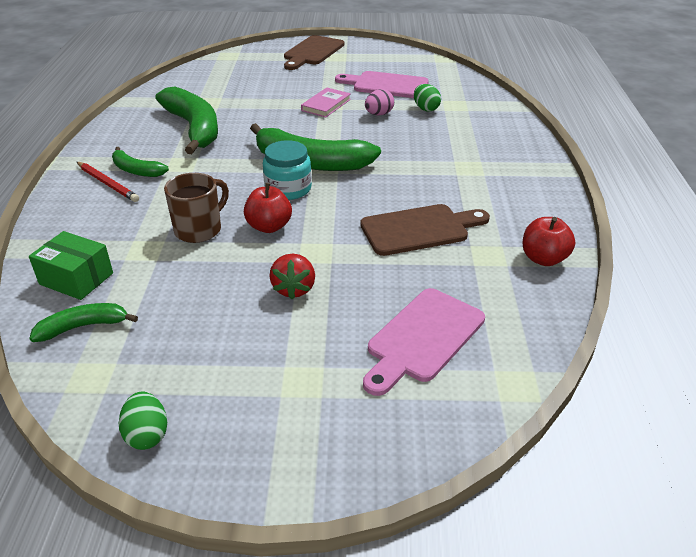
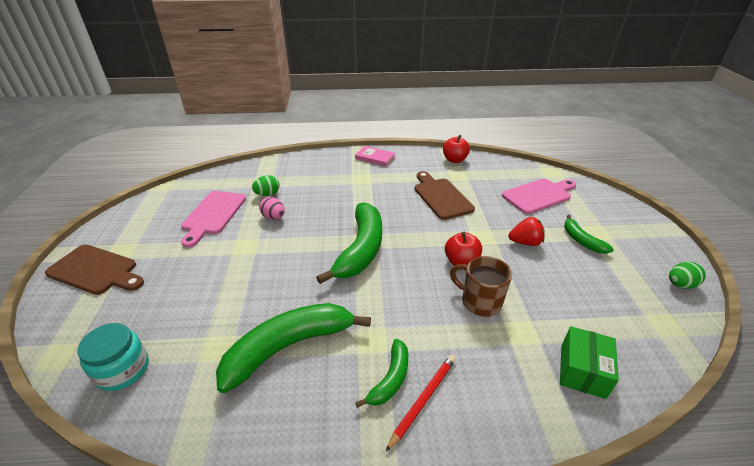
camera: 95 degrees left, 0 degrees up
(83, 327) = (628, 345): green banana -> green banana (581, 240)
(288, 189) = (405, 258): turquoise jar -> turquoise jar (123, 370)
(326, 105) = (247, 249): pink book -> pink book (375, 158)
(423, 338) = (538, 195): pink cutting board -> pink cutting board turned 60 degrees counterclockwise

